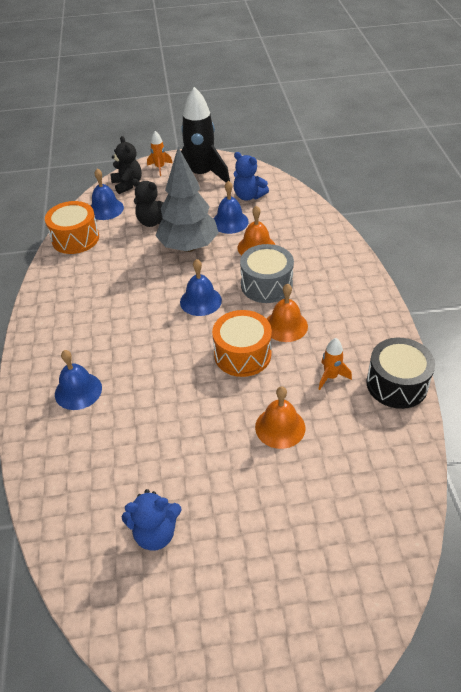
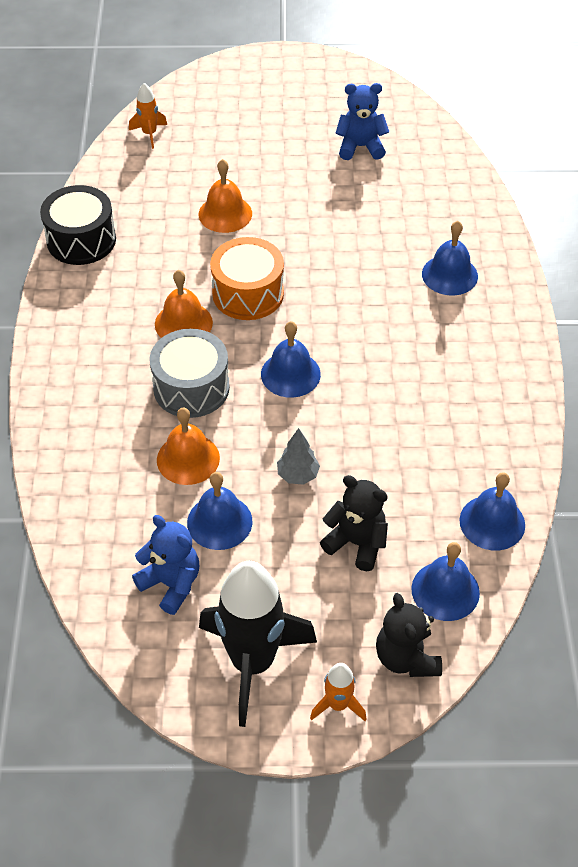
camera: 175 degrees left, 5 degrees up
(75, 238) = (492, 522): orange drum -> blue bell
(188, 247) = (298, 475): grey tree -> grey tree, size x0.42
(330, 377) = (151, 256): orange rocket -> orange rocket (149, 134)

